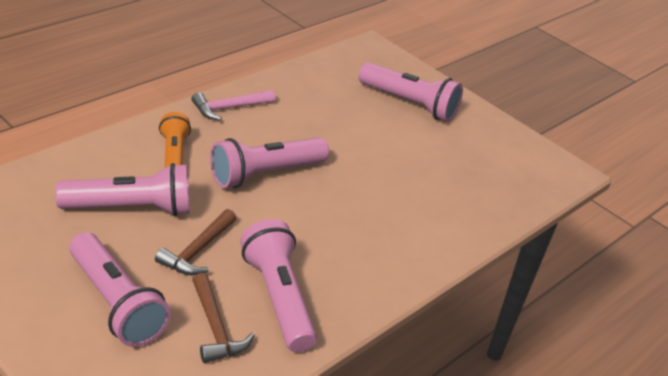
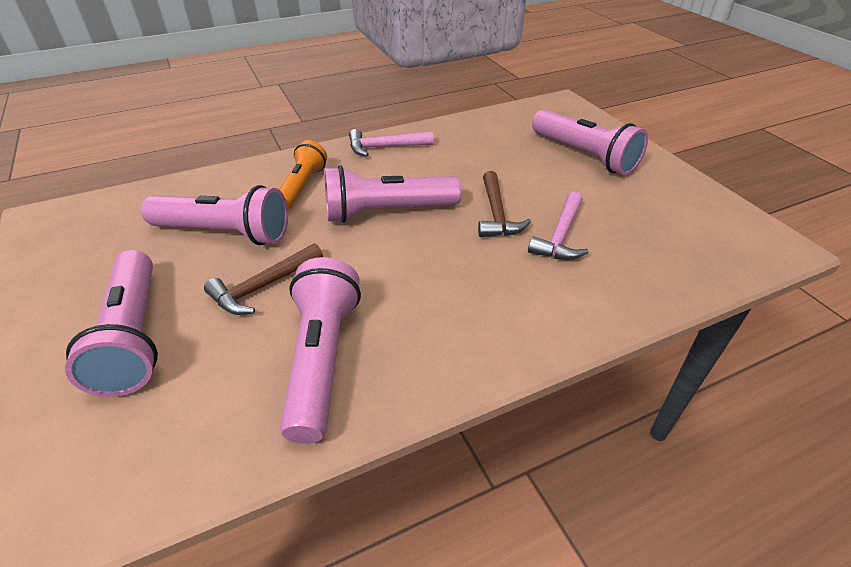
camera: 25 degrees right, 5 degrees up
(215, 328) = (223, 387): brown hammer -> brown hammer (496, 214)
(414, 181) = (560, 236): none -> pink hammer

